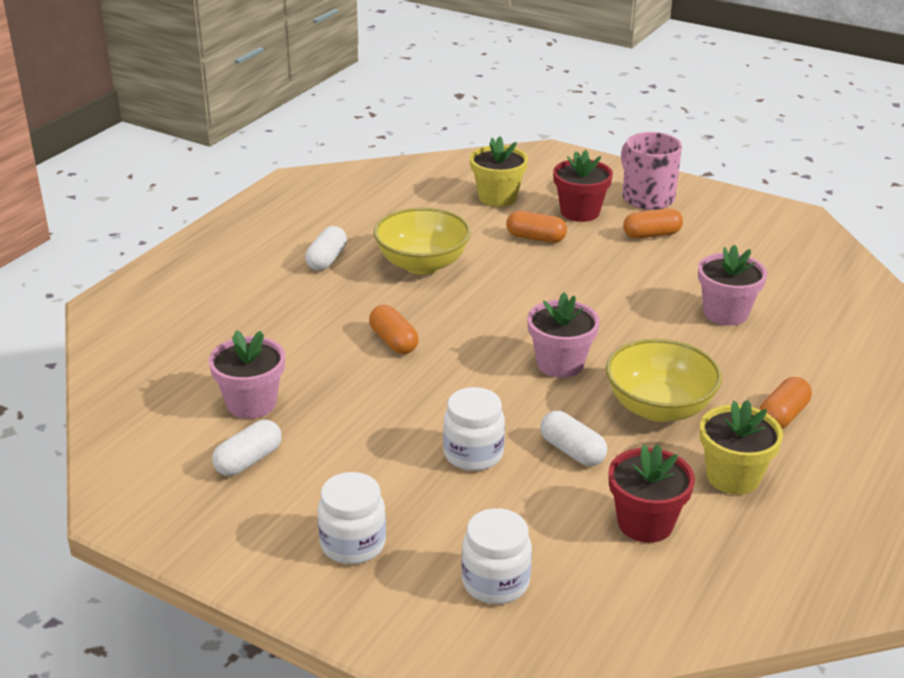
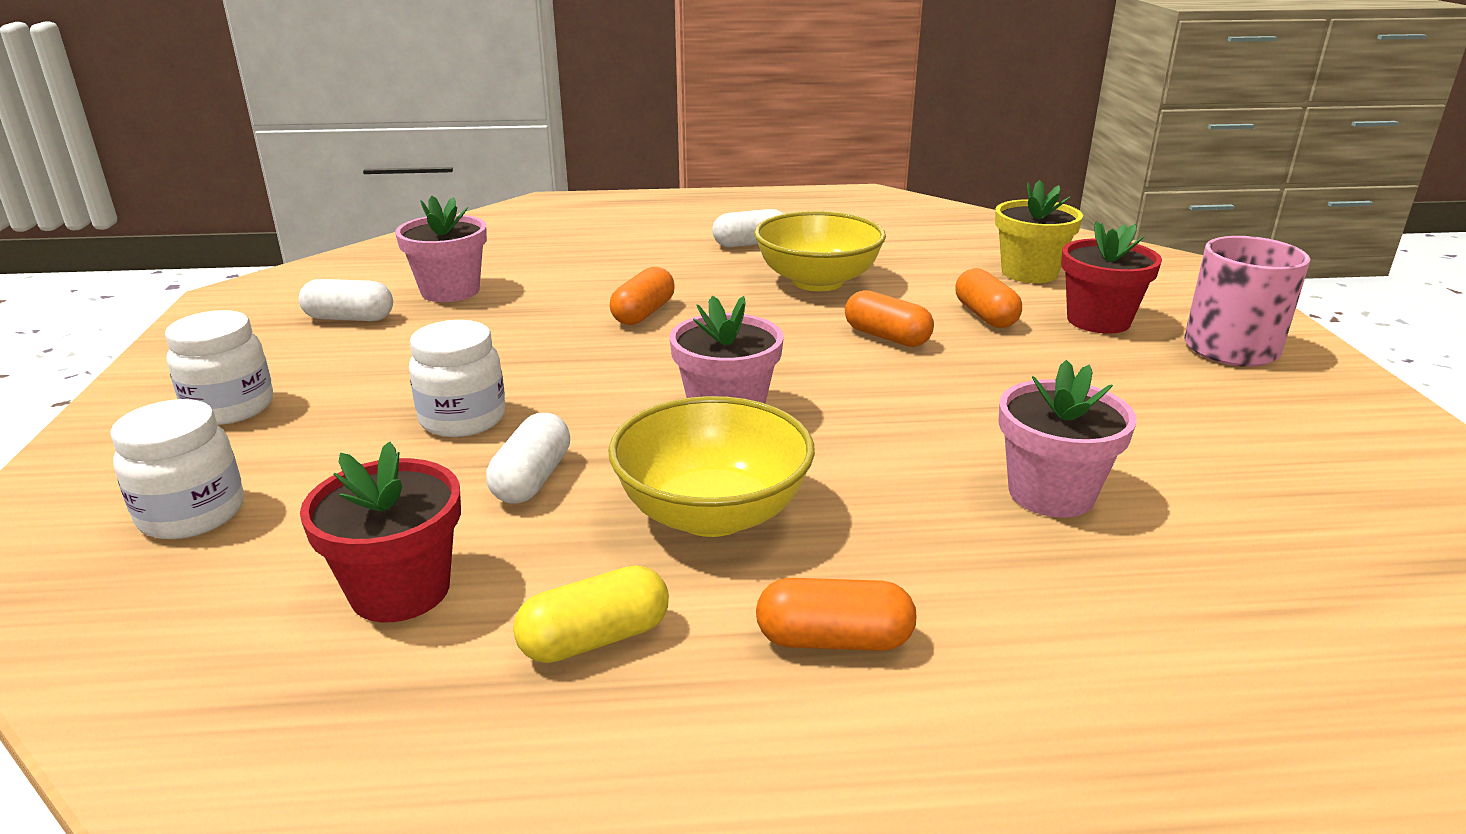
camera: 55 degrees right, 5 degrees down
(651, 235) = (1145, 377): orange capsule -> orange capsule (886, 337)
(733, 477) = (595, 639): yellow flower pot -> yellow capsule

